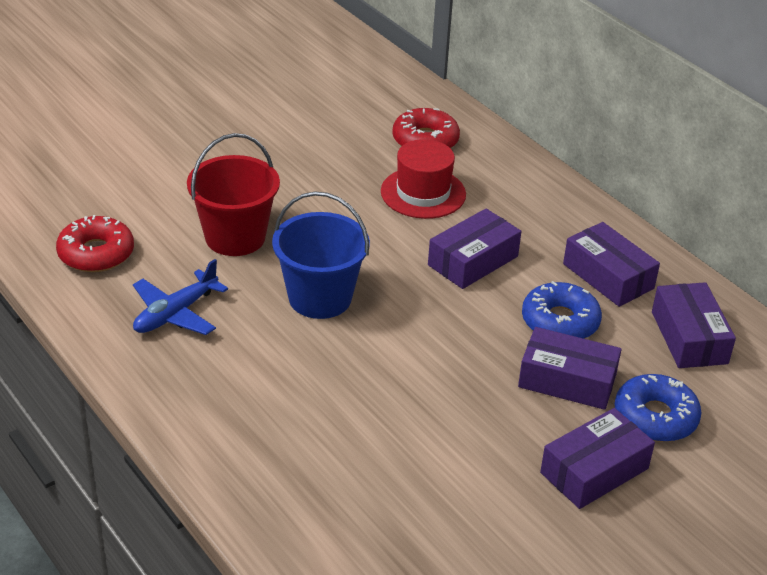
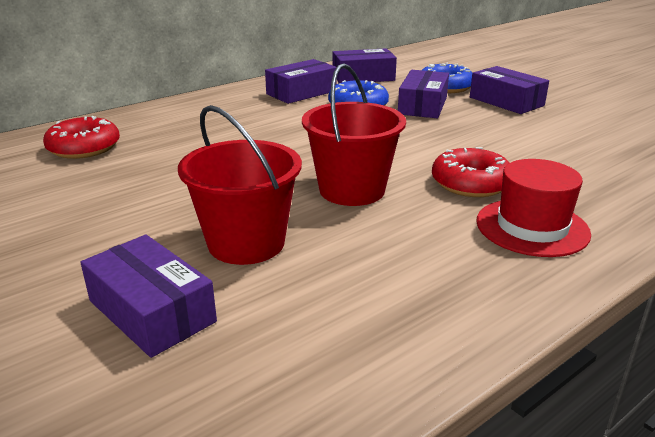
camera: 90 degrees left, 10 degrees down
(96, 253) = (284, 360): red donut -> red donut (471, 183)
(175, 314) = (405, 273): blue plane -> none
(320, 298) = (352, 190): blue bucket -> red bucket
(423, 193) = (178, 148): red hat -> red hat (532, 227)
(473, 261) = (285, 130): purple box -> purple box (152, 311)

